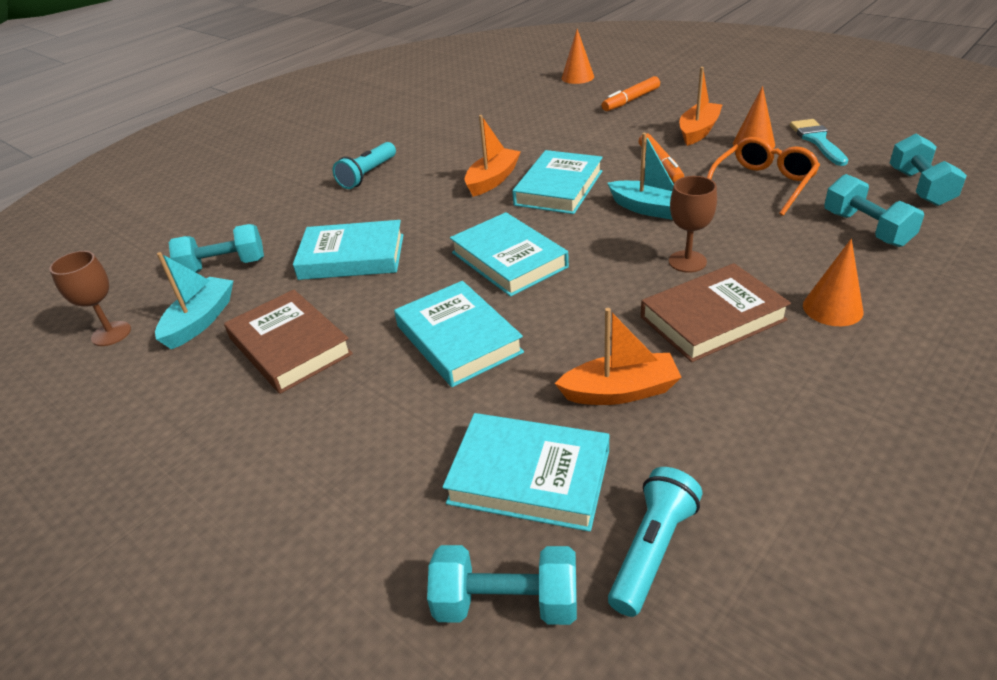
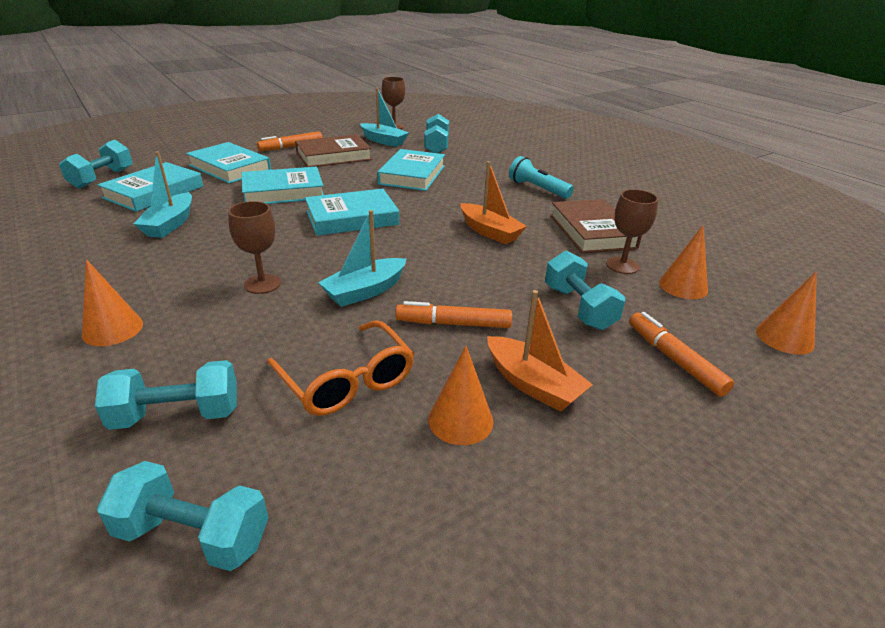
camera: 100 degrees right, 5 degrees down
(248, 413) = (291, 147): none -> orange marker
(518, 123) = (622, 265): none -> brown goblet
(535, 103) = (683, 286): none -> orange cone
(558, 188) = (448, 257): turquoise book -> turquoise book (230, 168)
(596, 130) = (578, 307): none -> turquoise dumbbell
(620, 391) = (170, 224): orange boat -> turquoise boat
(652, 550) = (68, 208): turquoise flashlight -> none
(712, 318) = (183, 272): brown book -> brown book (592, 231)
(817, 140) = (427, 498): turquoise brush -> none

